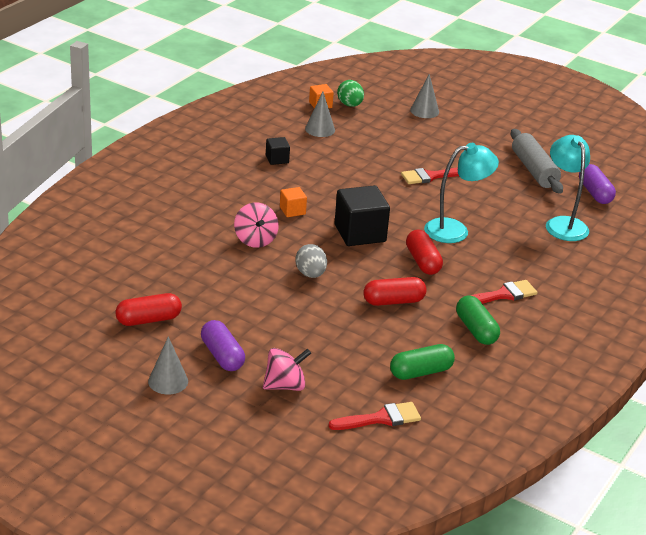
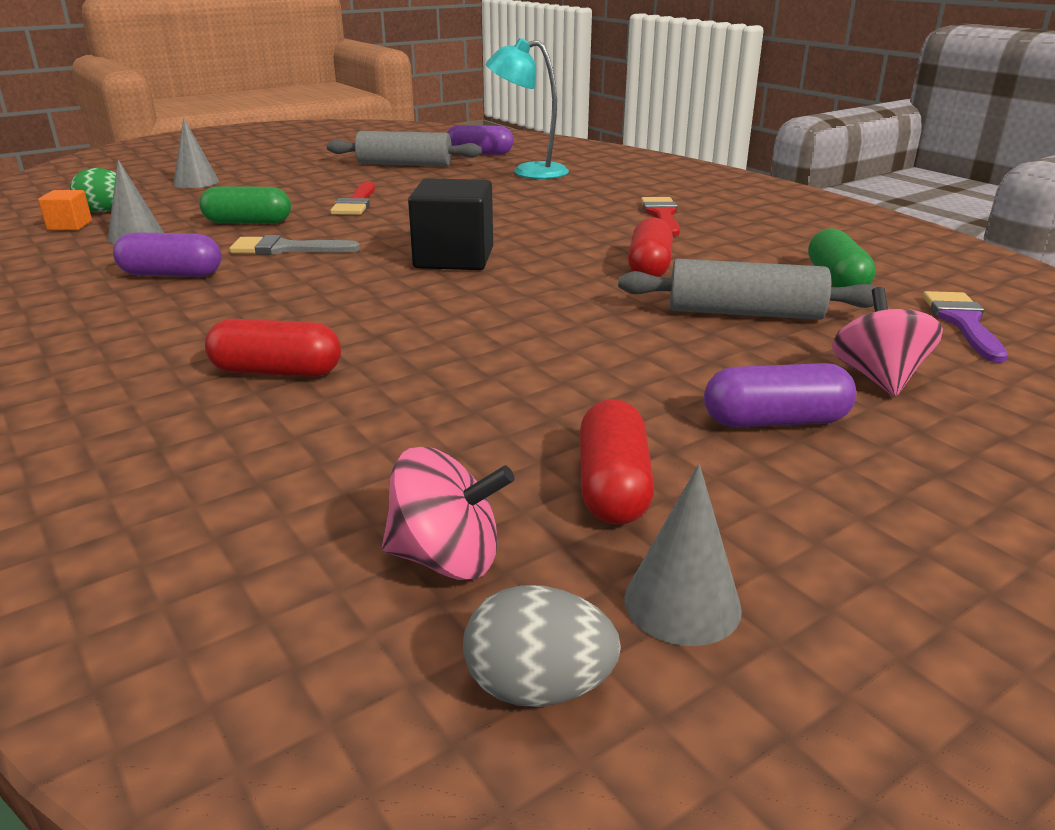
camera: 65 degrees left, 5 degrees down
(168, 381) = (869, 501): grey cone -> grey cone (682, 603)
(255, 240) = (399, 329): pink spinning top -> pink spinning top (447, 558)
(277, 159) = (171, 274): black cube -> purple capsule
(292, 211) = (341, 288): orange cube -> none
(310, 274) = (541, 305): grey egg -> grey egg (538, 687)
(335, 178) = (286, 249): none -> grey brush
(343, 340) = (744, 313): none -> grey rolling pin
(381, 418) = (962, 322): red brush -> purple brush
(422, 262) = (559, 237): red capsule -> red capsule (277, 372)
(455, 230) = (497, 212): turquoise lamp -> none
(476, 330) = (737, 238): green capsule -> green capsule (248, 222)

